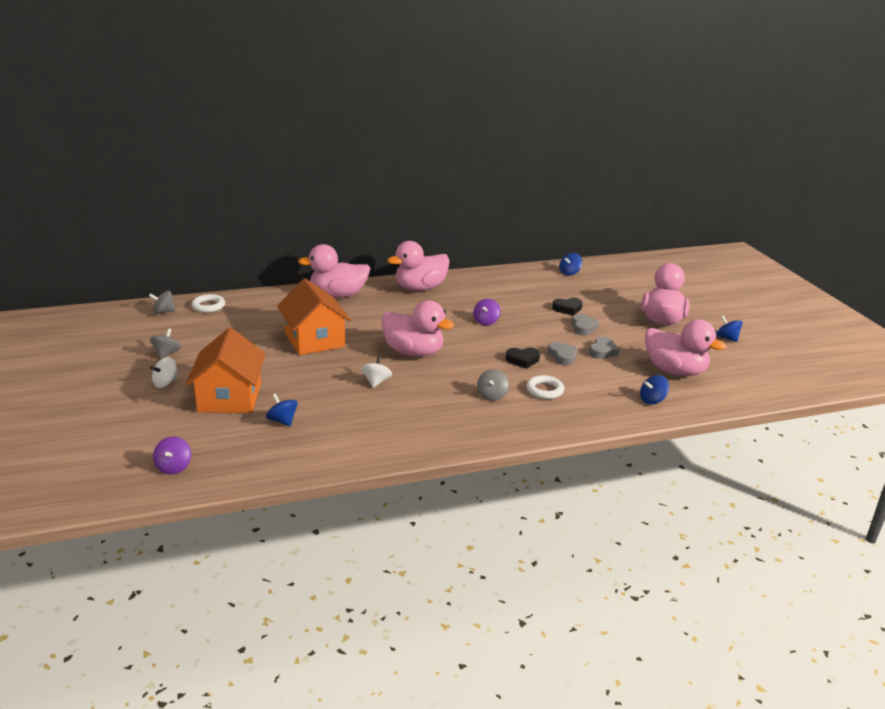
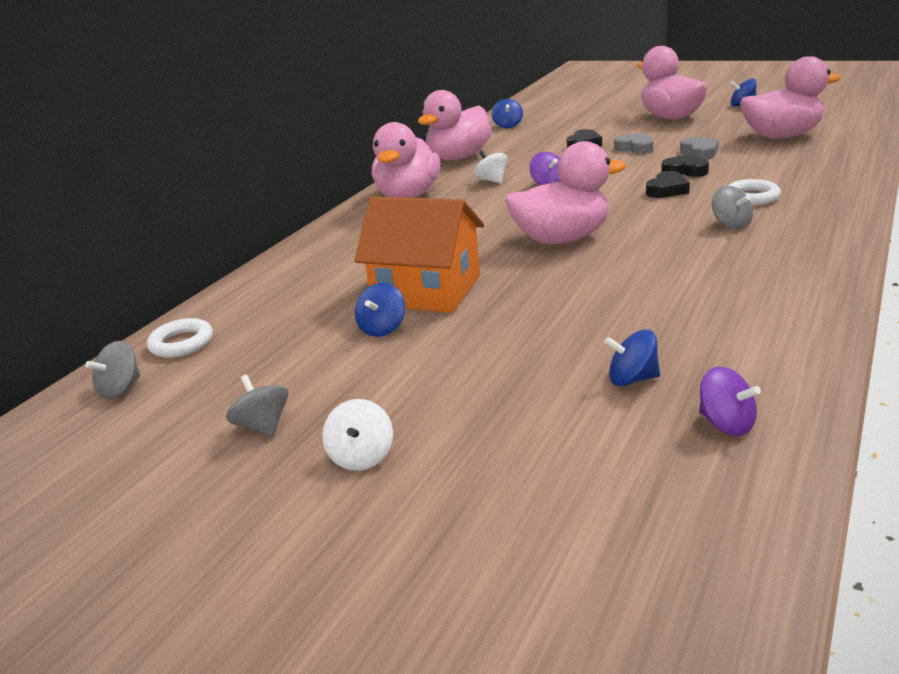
camera: 40 degrees left, 0 degrees up
(174, 467) = (677, 536): purple spinning top -> purple spinning top (726, 424)
(229, 397) = (499, 405): orange house -> none
(338, 295) = (334, 244): pink duck -> pink duck (458, 158)
(376, 382) = (606, 281): white spinning top -> white spinning top (491, 181)
(562, 356) = (685, 171): grey heart -> black heart
(652, 400) = (832, 158): blue spinning top -> blue spinning top (382, 328)

